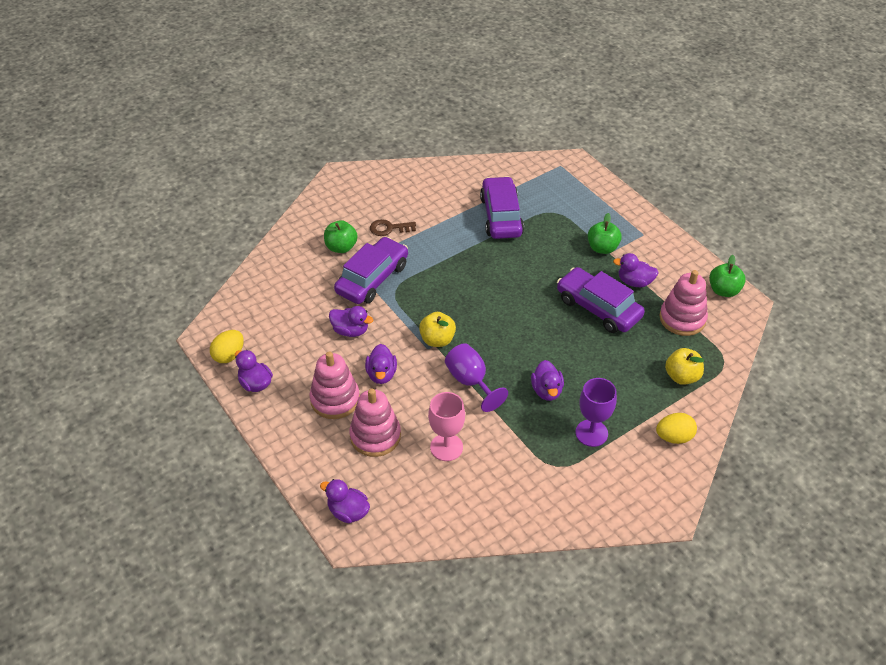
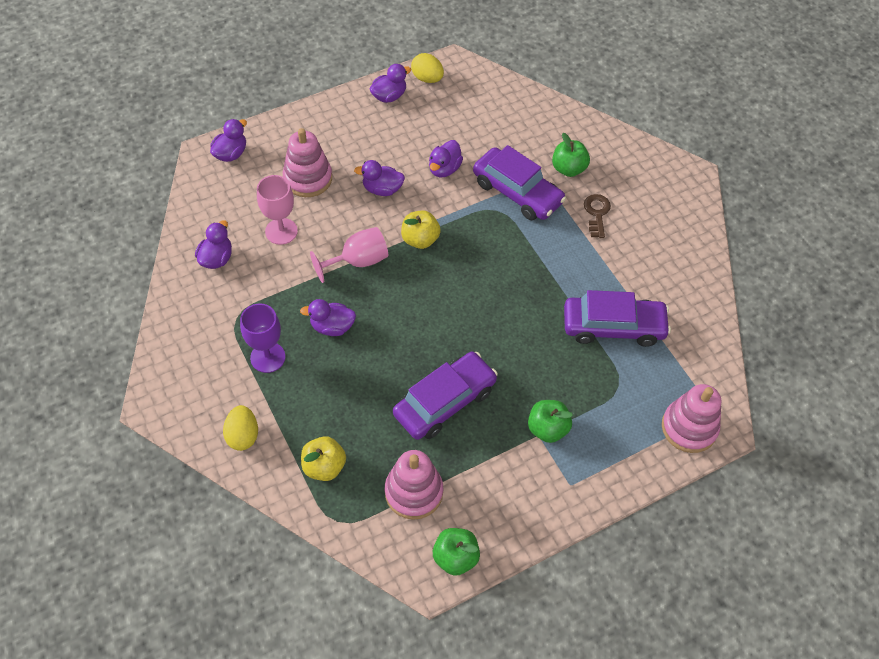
camera: 95 degrees right, 10 degrees up
(335, 399) = (358, 152): pink stacking toy -> pink stacking toy (689, 427)
(471, 382) = (358, 261): purple goblet -> pink goblet
(634, 282) = (483, 452): purple duck -> purple duck (216, 258)

